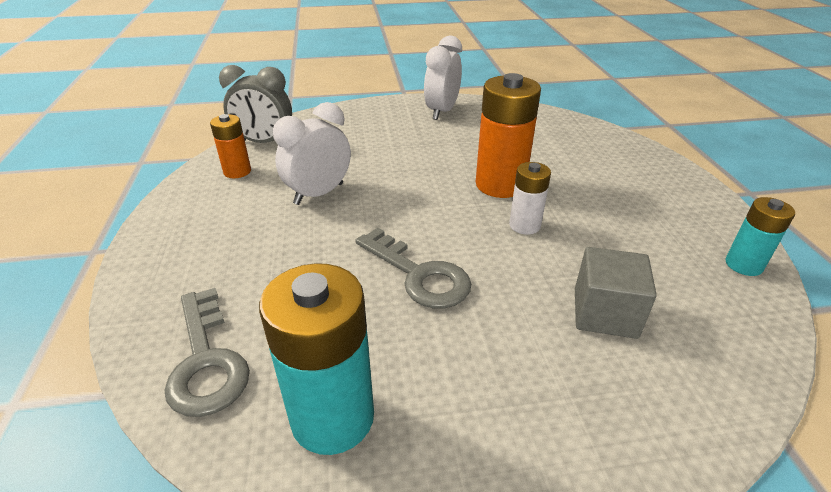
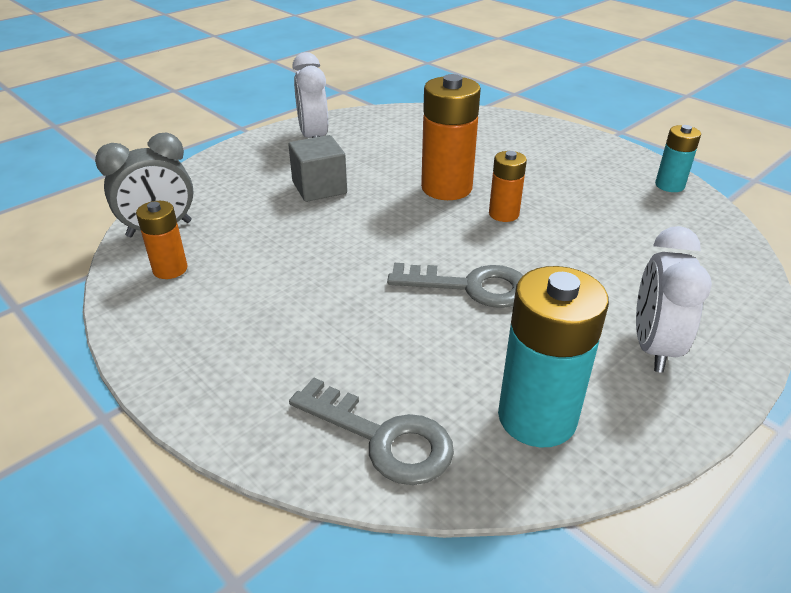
camera: 35 degrees left, 0 degrees up
(318, 194) = (292, 257): white clock -> white clock (653, 347)
(524, 225) = (503, 214): white battery -> orange battery
(605, 313) = (626, 255): grey cube -> grey cube (319, 188)

